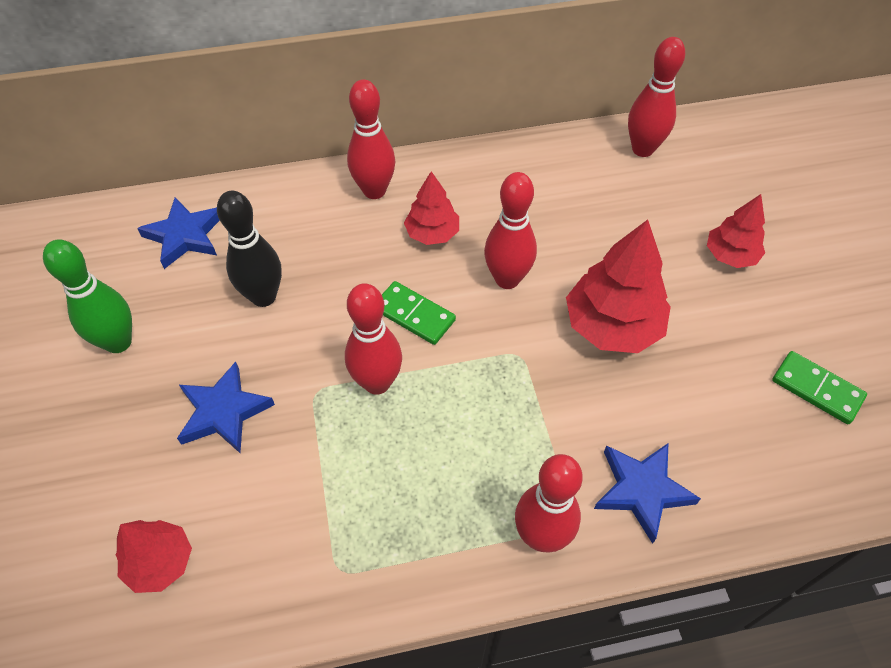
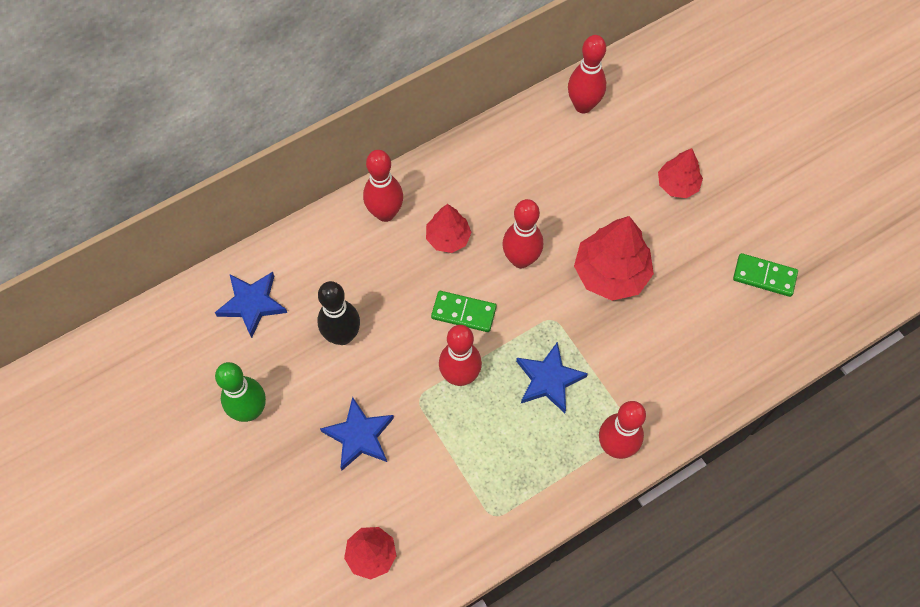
camera: 20 degrees left, 10 degrees up
(642, 490) = (670, 391): blue star -> blue star (549, 379)

